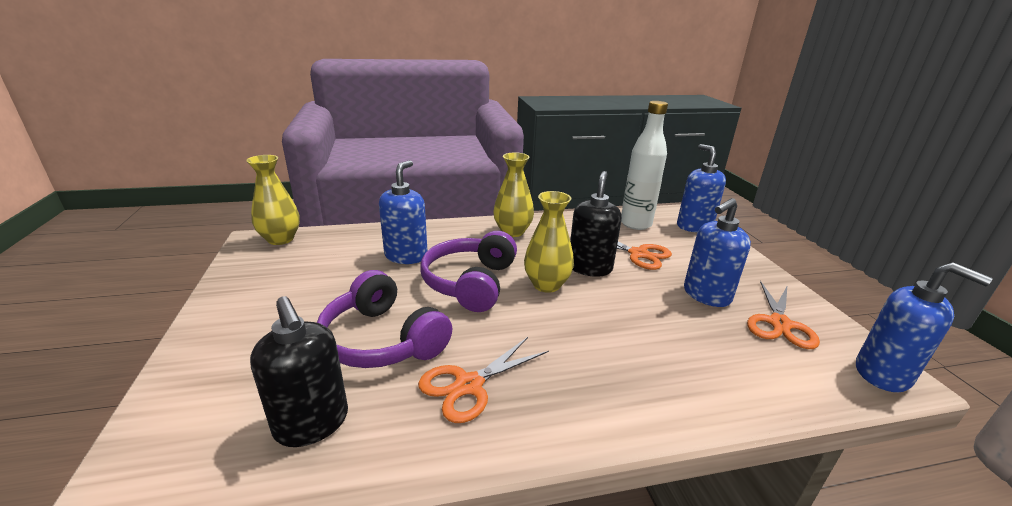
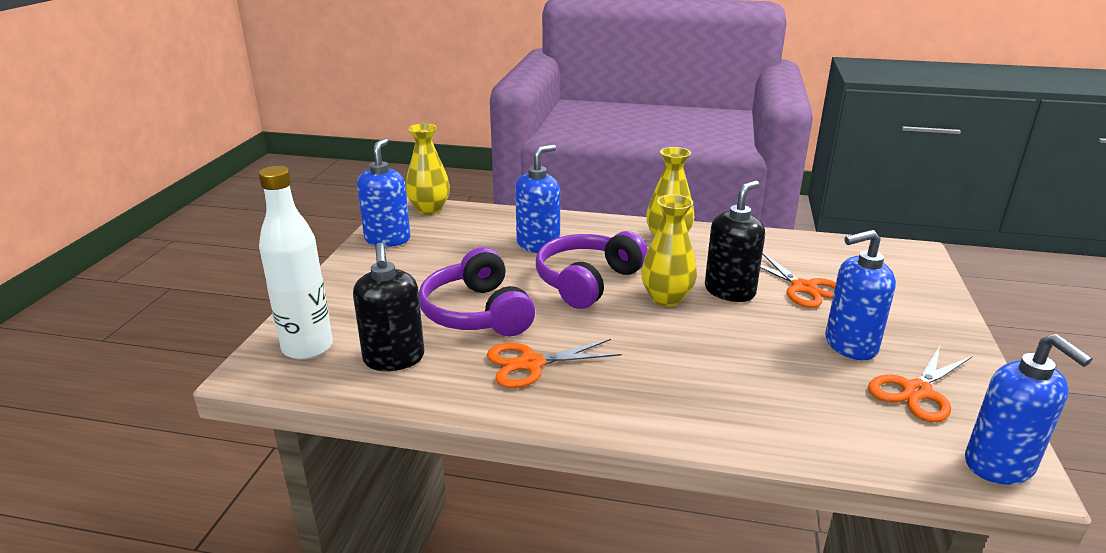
camera: 25 degrees right, 0 degrees up
(635, 224) = (832, 255): white bottle -> white bottle (307, 347)
(694, 226) = (913, 270): blue soap dispenser -> blue soap dispenser (387, 239)

